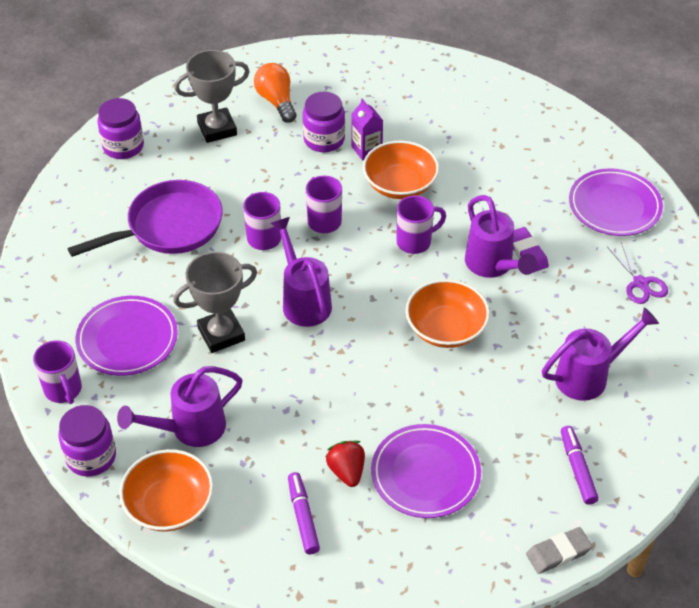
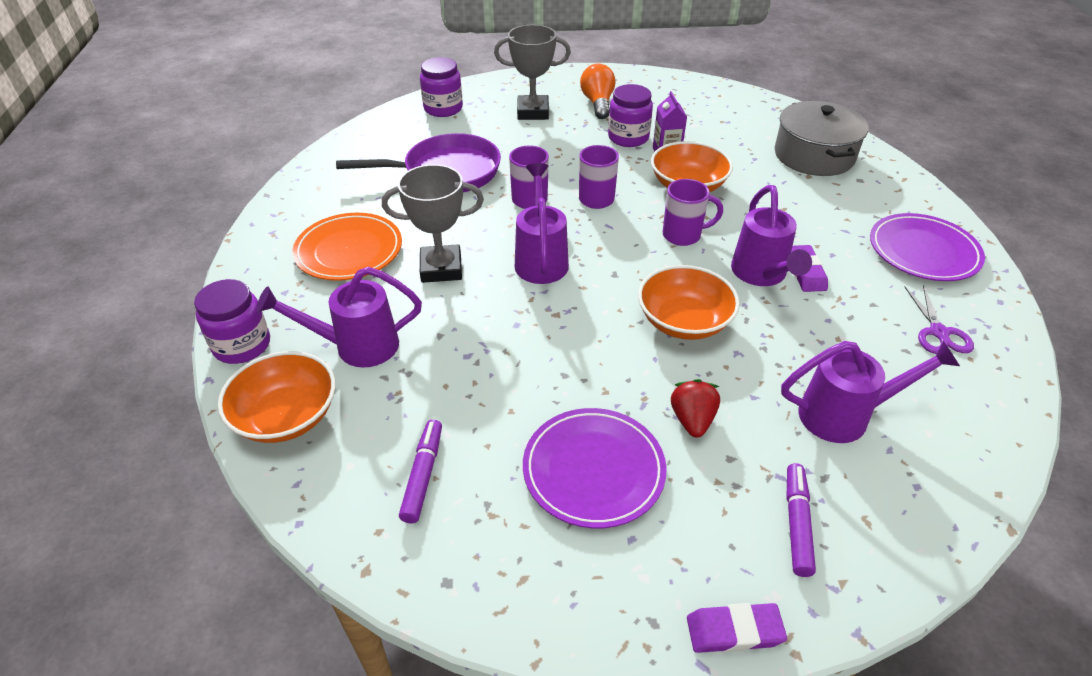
camera: 20 degrees right, 5 degrees down
(63, 390) = (260, 279): purple mug -> none
(127, 339) = (349, 251): purple plate -> orange plate
(346, 471) = (500, 439): red strawberry -> red strawberry (692, 420)
(500, 120) = (814, 155): none -> grey pot
(558, 553) = (734, 631): grey eraser -> purple eraser

